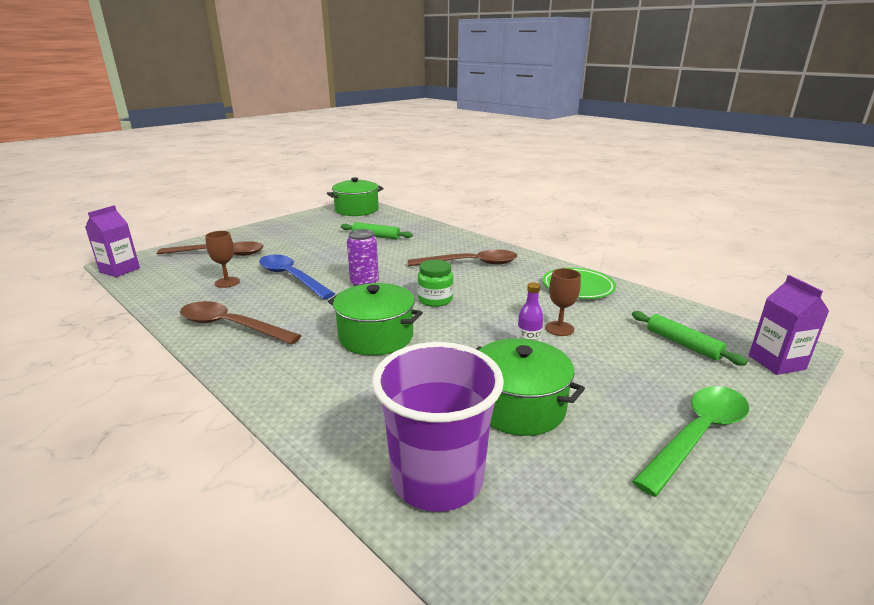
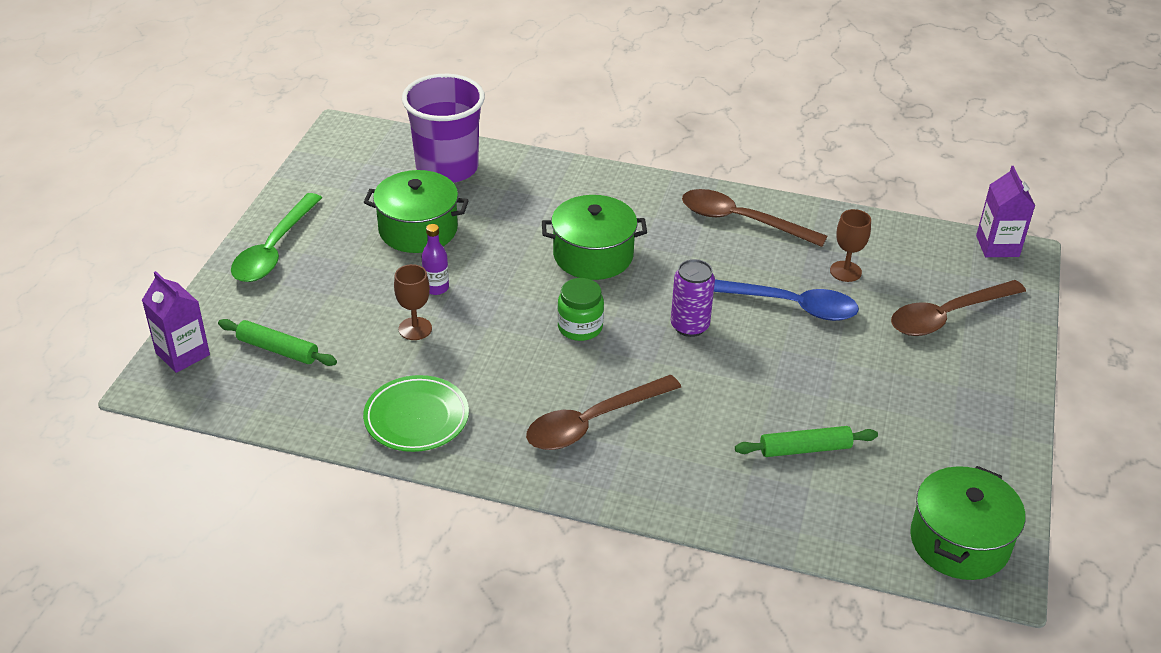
camera: 150 degrees right, 15 degrees up
(231, 326) = (741, 221): brown spoon -> brown spoon turned 150 degrees counterclockwise

